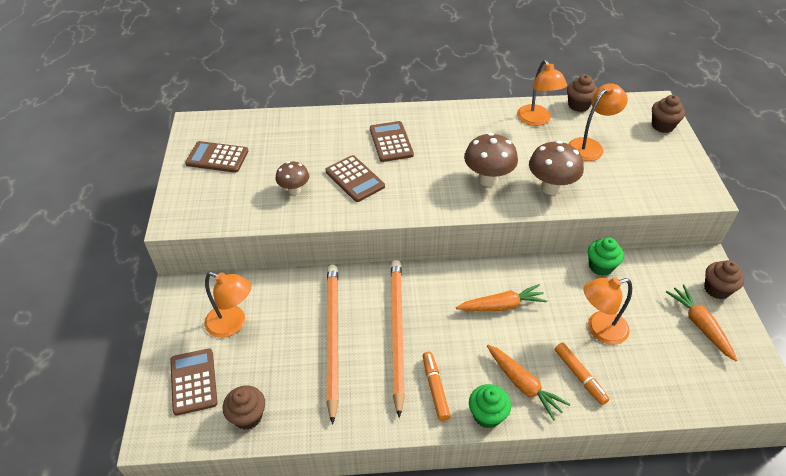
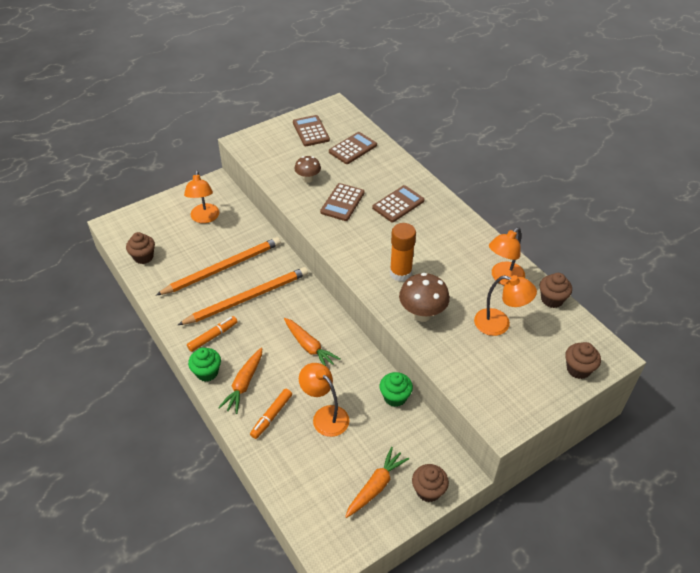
camera: 60 degrees right, 0 degrees up
(193, 381) = (154, 222): brown calculator -> brown calculator (352, 148)
(487, 179) = (400, 273): brown mushroom -> orange glue stick

